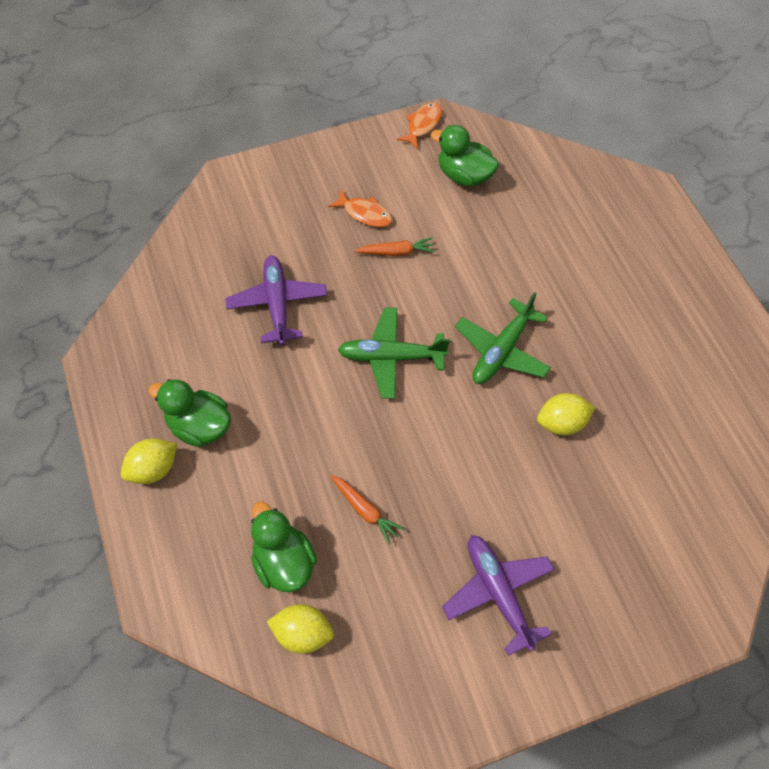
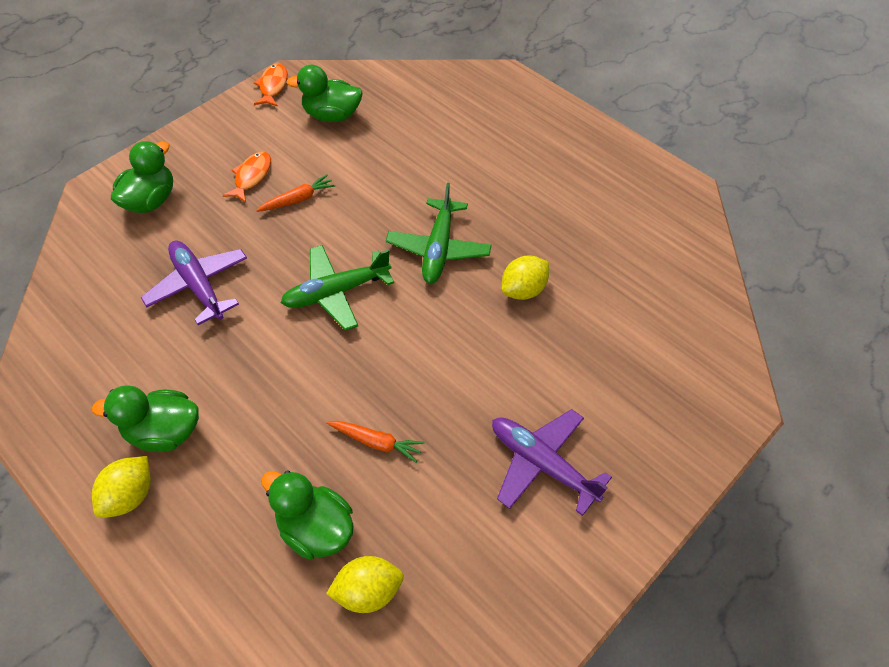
camera: 25 degrees left, 5 degrees down
(269, 206) = (151, 200): none -> green duck
(365, 214) = (252, 177): orange fish -> orange fish turned 75 degrees counterclockwise

